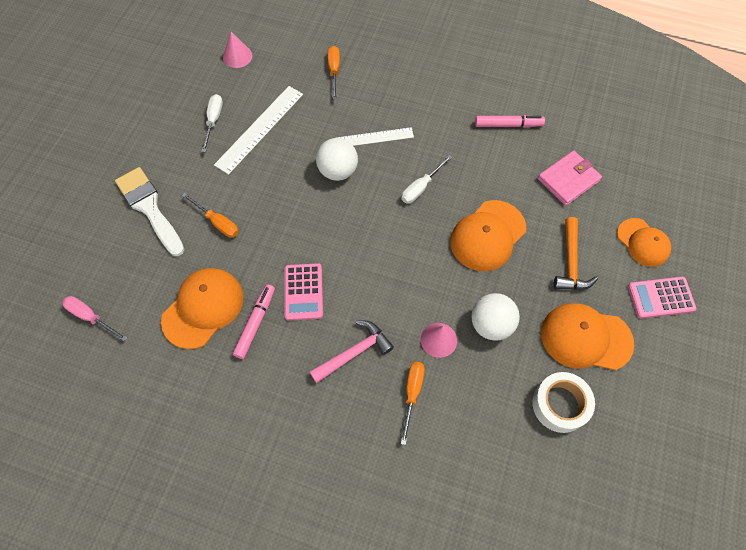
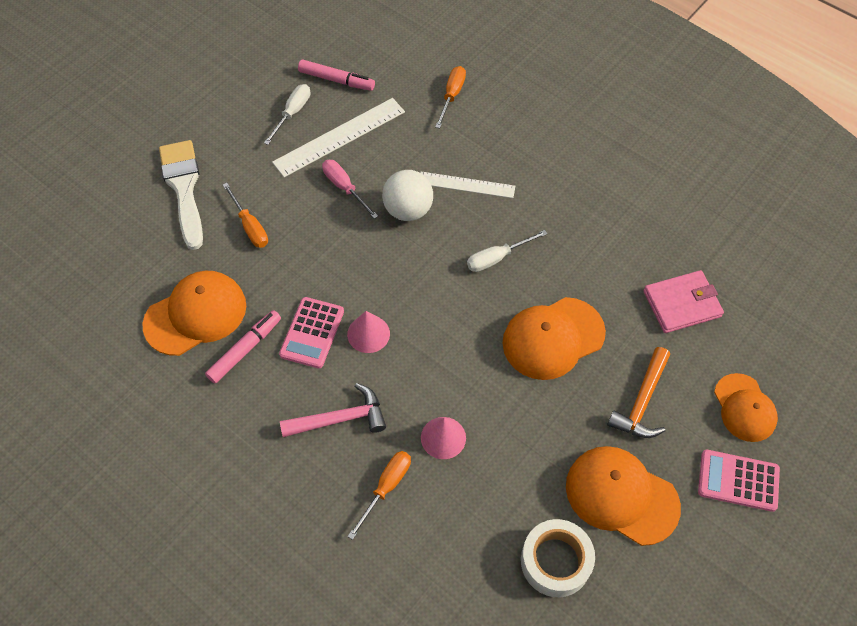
camera: 20 degrees right, 5 degrees down
(90, 317) = (75, 285): pink screwdriver -> pink screwdriver (344, 188)
(237, 56) = (349, 48): pink cone -> pink cone (368, 334)
(491, 324) = (512, 441): white ball -> none
(508, 125) = (634, 217): pink marker -> pink marker (336, 80)

